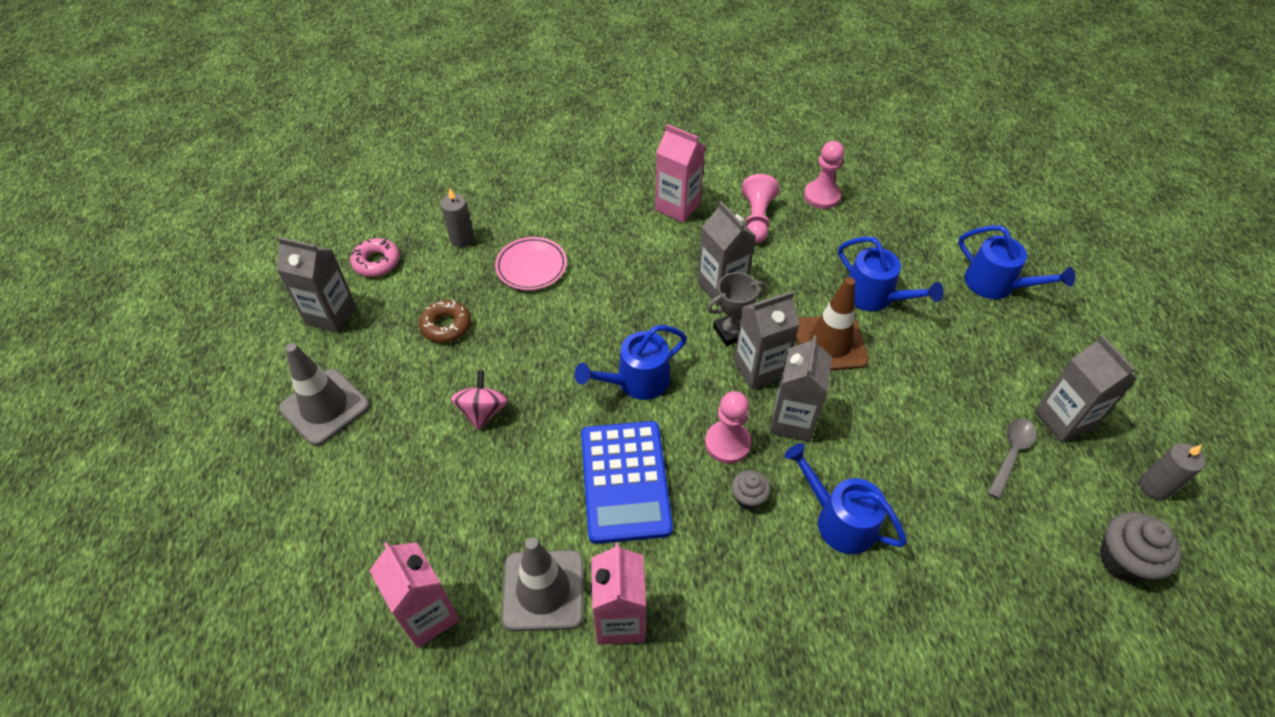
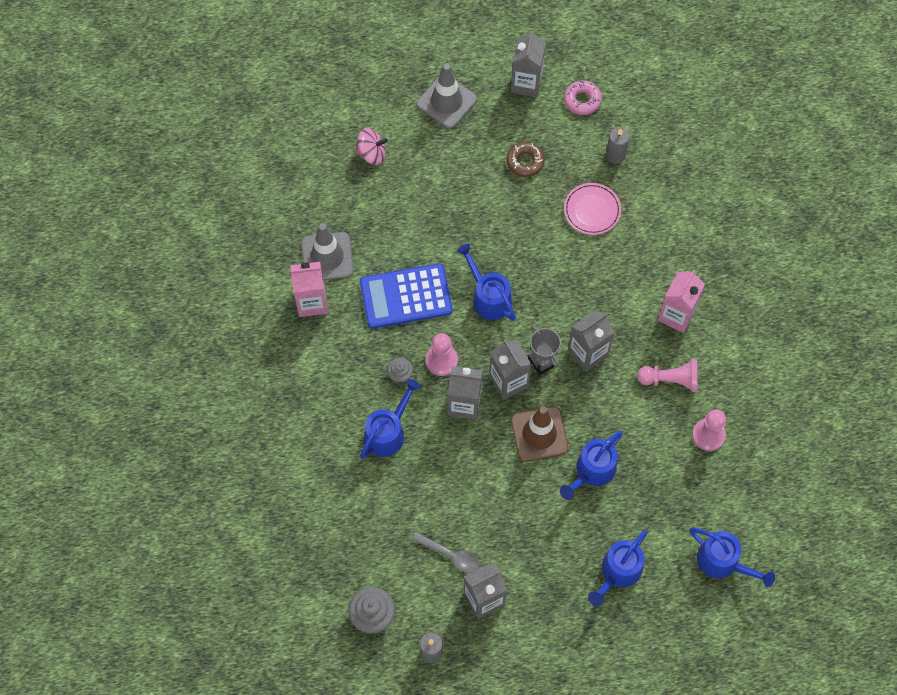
camera: 85 degrees right, 15 degrees up
(428, 615) = (307, 196): pink carton -> none
(483, 411) = (452, 200): pink spinning top -> pink spinning top (372, 153)
(965, 199) = (722, 562): none -> blue watering can

